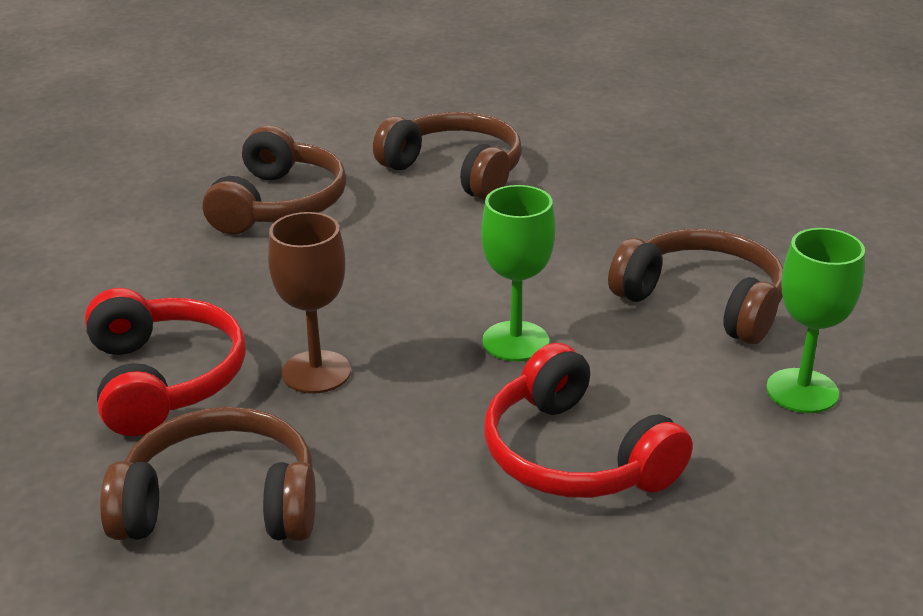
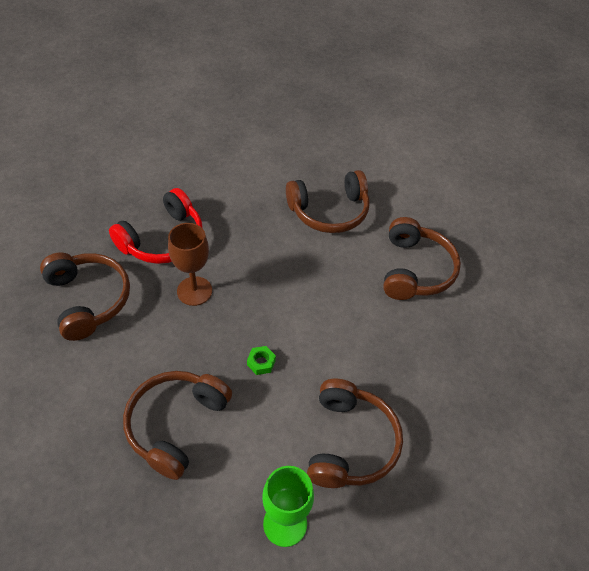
camera: 60 degrees right, 20 degrees up
(515, 341) = (261, 362): green goblet -> green nut
(575, 455) = (176, 425): red headphones -> brown headphones

